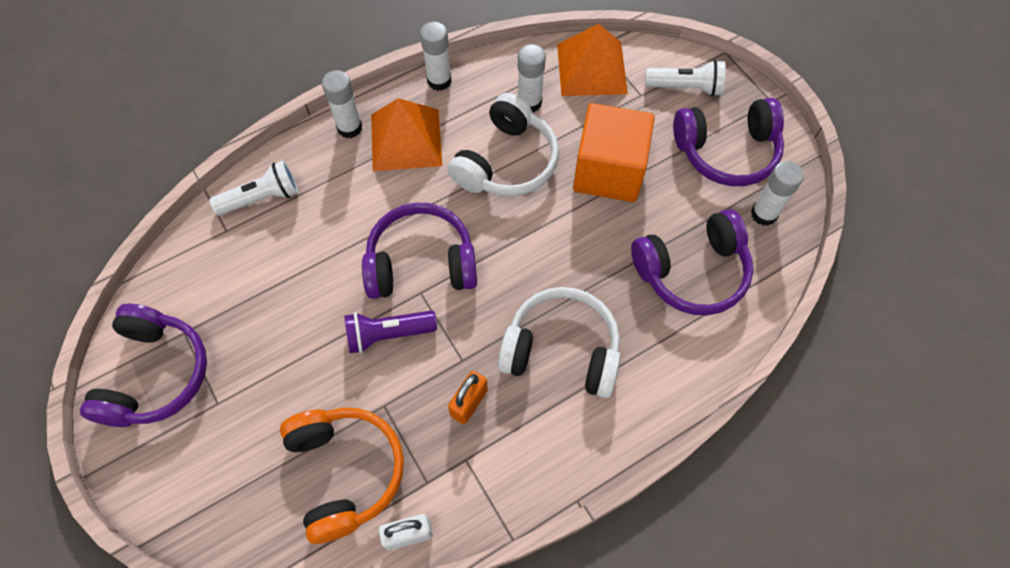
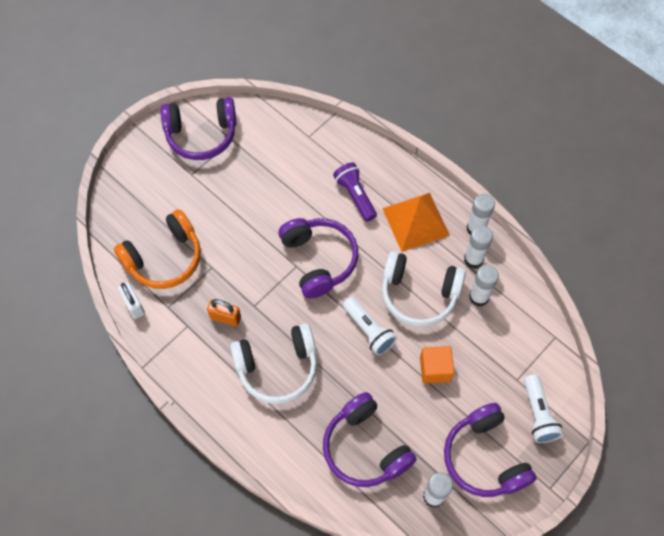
camera: 75 degrees right, 0 degrees up
(261, 198) = (339, 148): white flashlight -> white flashlight (368, 330)
(349, 128) = (413, 182): white glue stick -> white glue stick (473, 259)
(388, 334) = (261, 255): purple flashlight -> purple flashlight (355, 196)
(561, 350) = (277, 367): white headphones -> white headphones turned 75 degrees clockwise
(592, 68) = (529, 336): orange pyramid -> none
(608, 171) = (435, 369): orange cube -> orange cube, size x0.56

